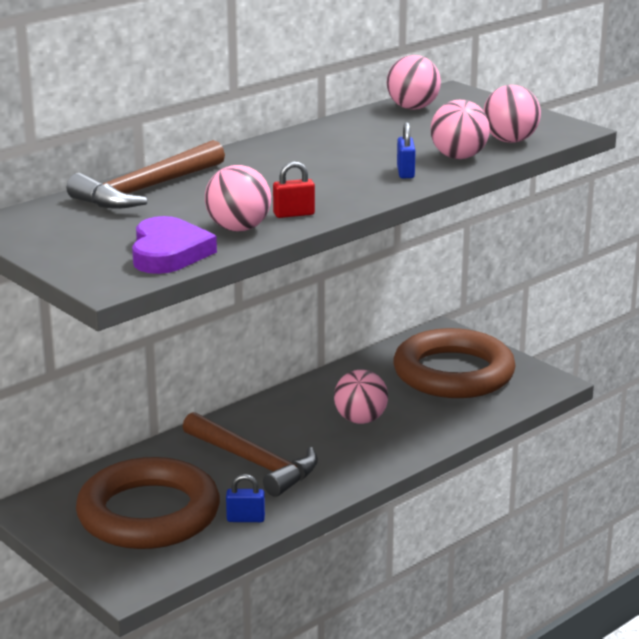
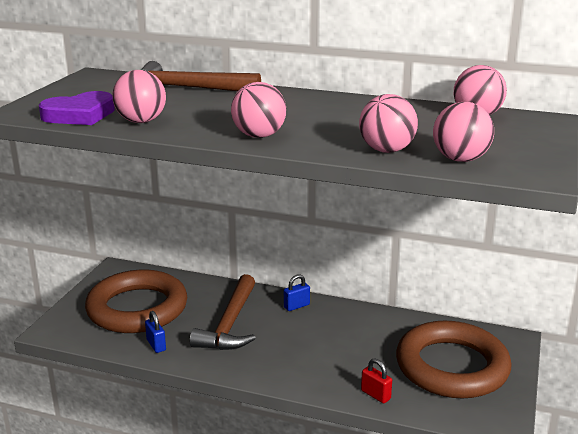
camera: 60 degrees right, 0 degrees up
(294, 214) = (186, 129): red padlock -> red padlock (375, 395)
(360, 420) = (330, 347): pink ball -> pink ball (259, 136)
(405, 172) = (321, 141): blue padlock -> blue padlock (296, 306)

